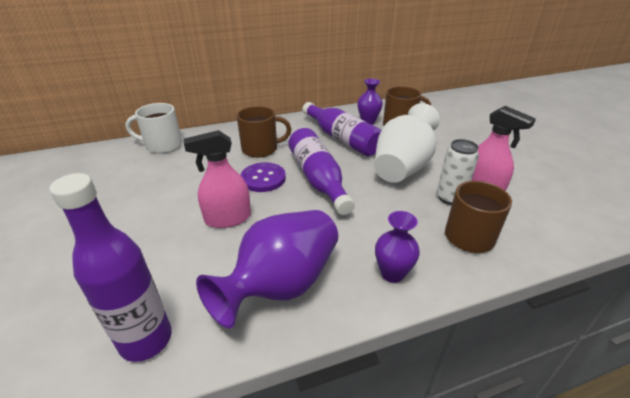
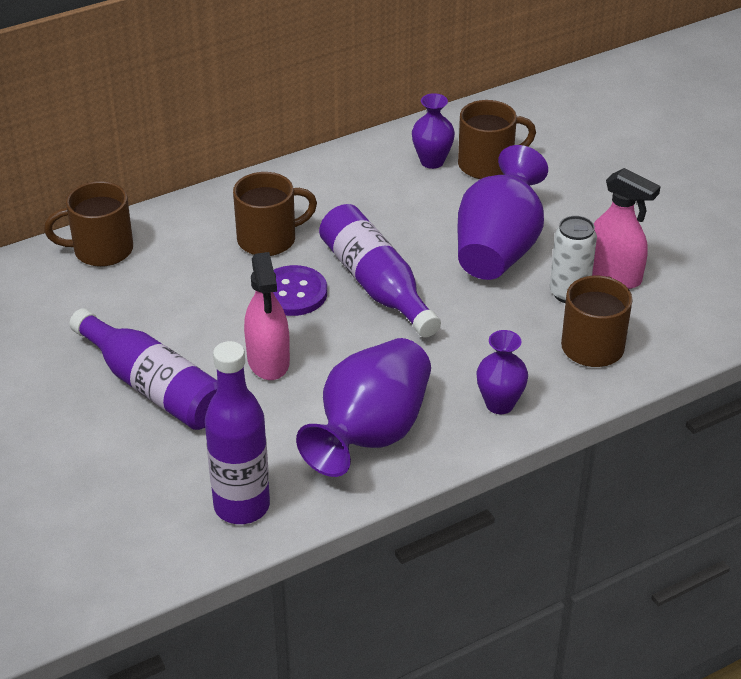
camera: 10 degrees left, 5 degrees up
(162, 145) = (101, 250): white mug -> brown mug
(228, 218) = (268, 361): pink spray bottle -> pink spray bottle turned 75 degrees counterclockwise
(342, 139) = (395, 204): purple bottle -> purple bottle (153, 387)
(402, 167) = (498, 249): white vase -> purple vase

